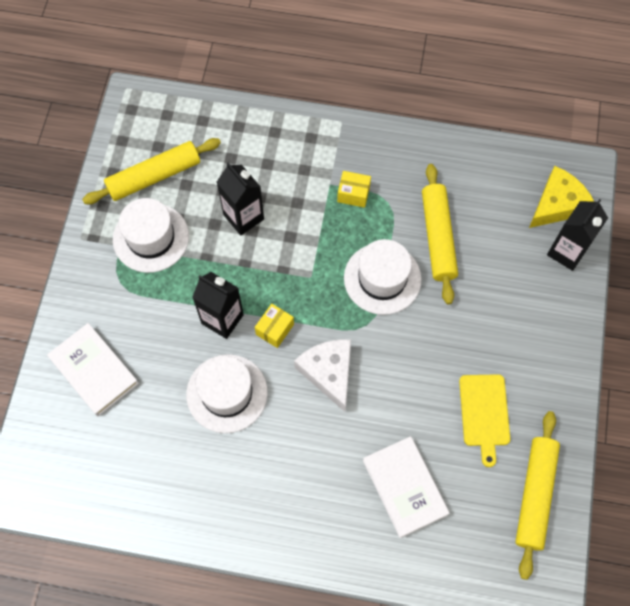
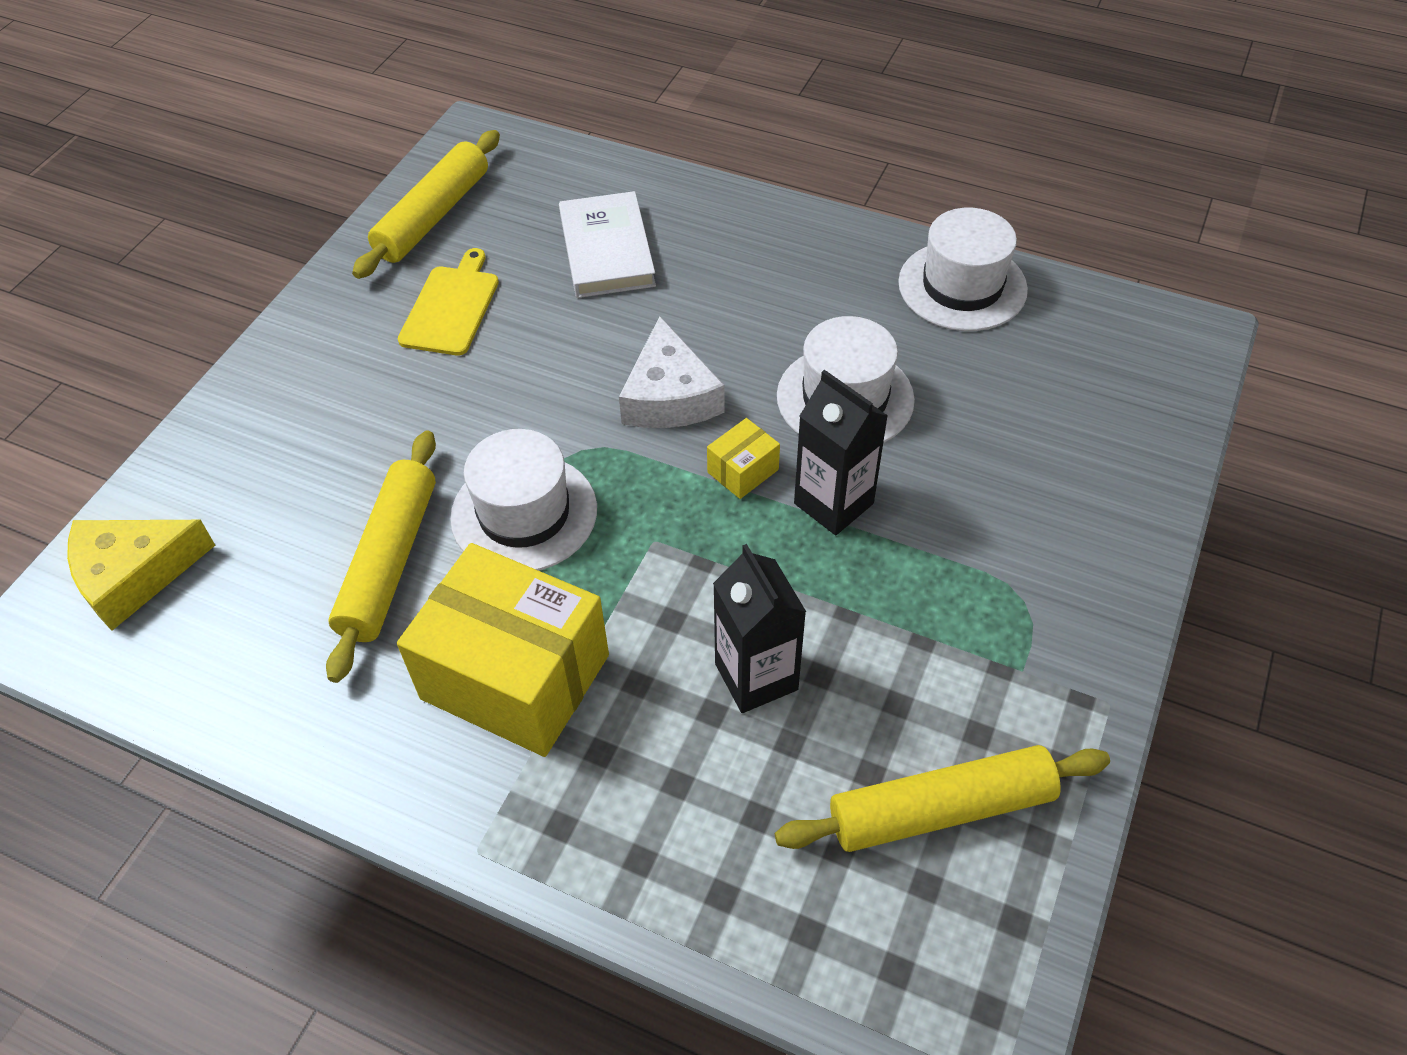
camera: 165 degrees left, 15 degrees down
(94, 370) = (1073, 468): white book -> none
(151, 238) = (957, 674): white hat -> white hat (962, 286)
(353, 194) = (515, 677): yellow box -> yellow box, size x2.39
(567, 252) = (177, 493): black carton -> none

